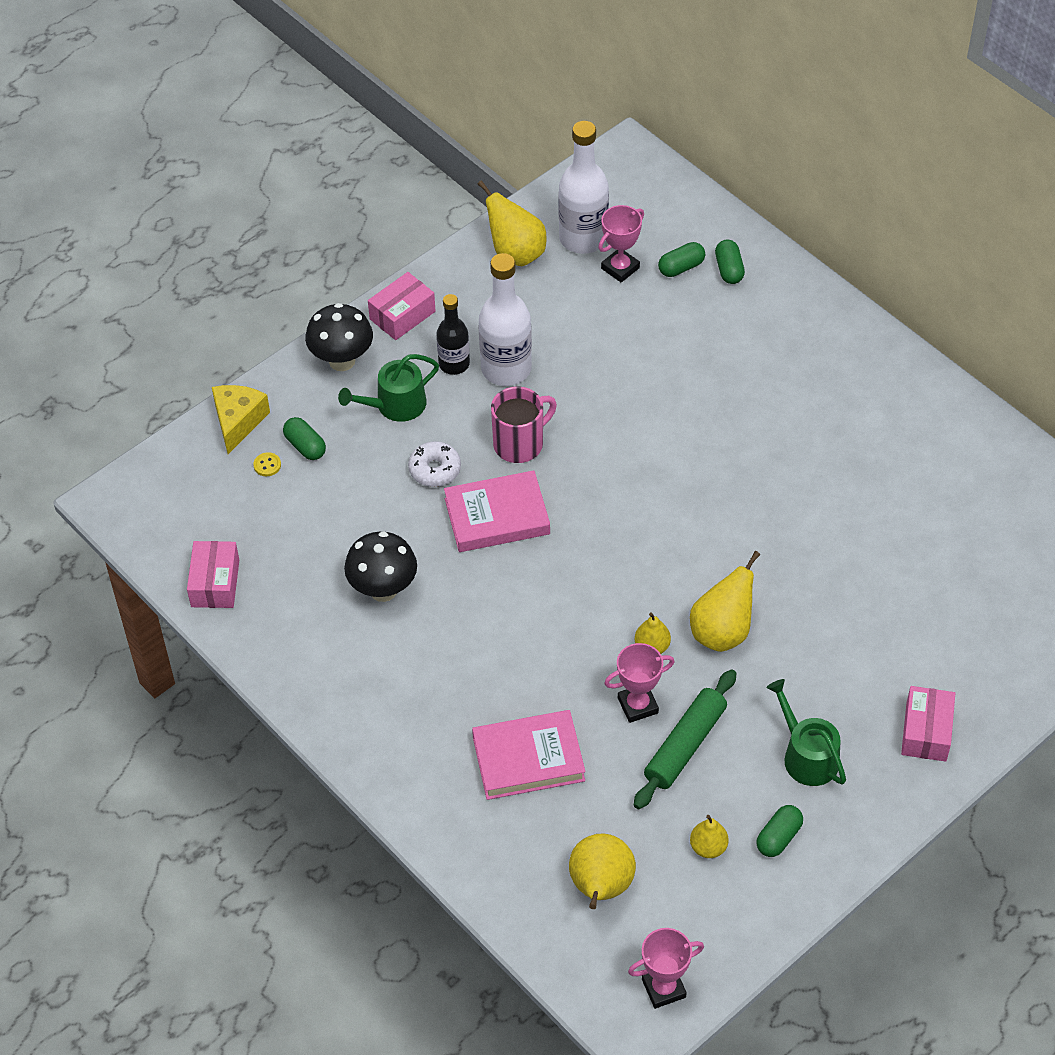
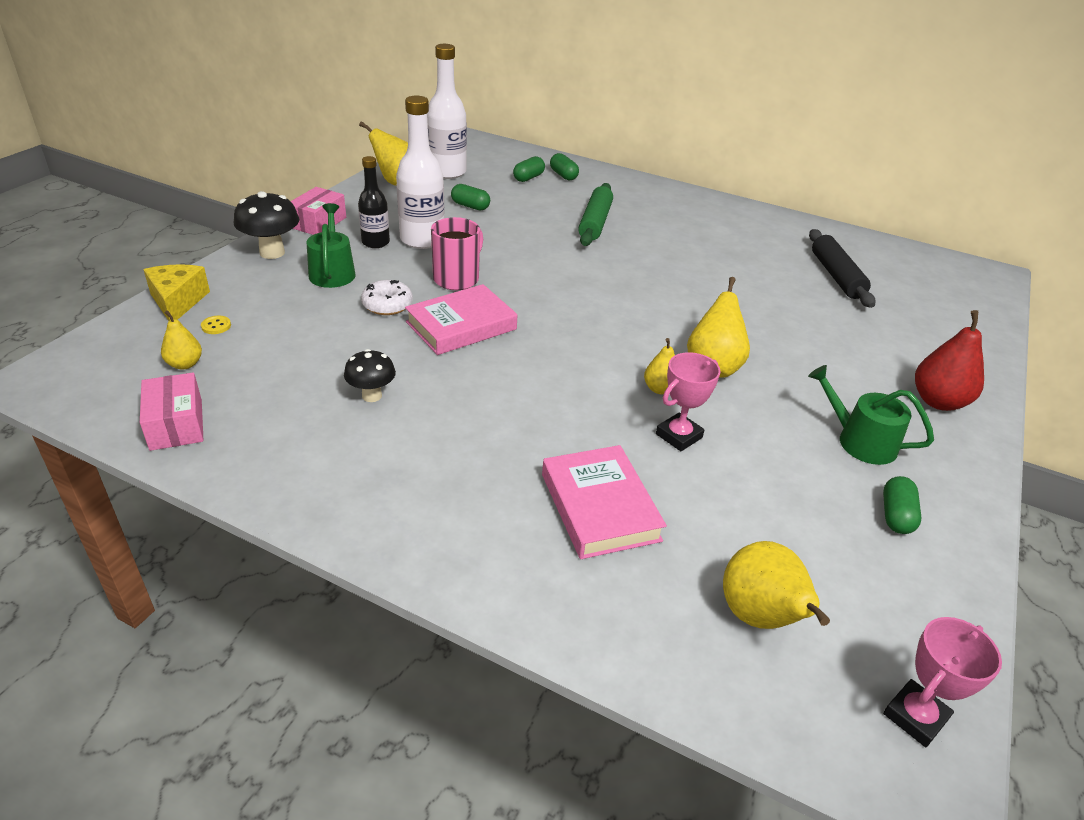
camera: 25 degrees left, 15 degrees down
(305, 446) = (253, 308): green capsule -> green capsule (470, 206)
(383, 589) = (372, 396): black mushroom -> black mushroom, size x0.64
(395, 405) = (332, 272): green watering can -> green watering can turned 135 degrees clockwise
(528, 759) = (600, 507): pink book -> pink book turned 75 degrees counterclockwise
(620, 268) = (483, 182): pink trophy -> none
(685, 745) = (746, 458): green rolling pin -> green rolling pin (595, 222)
(708, 847) = (839, 543): yellow pear -> yellow pear (185, 364)
(926, 732) = (938, 401): pink box -> red pear
(958, 530) = (836, 276): none -> black rolling pin

